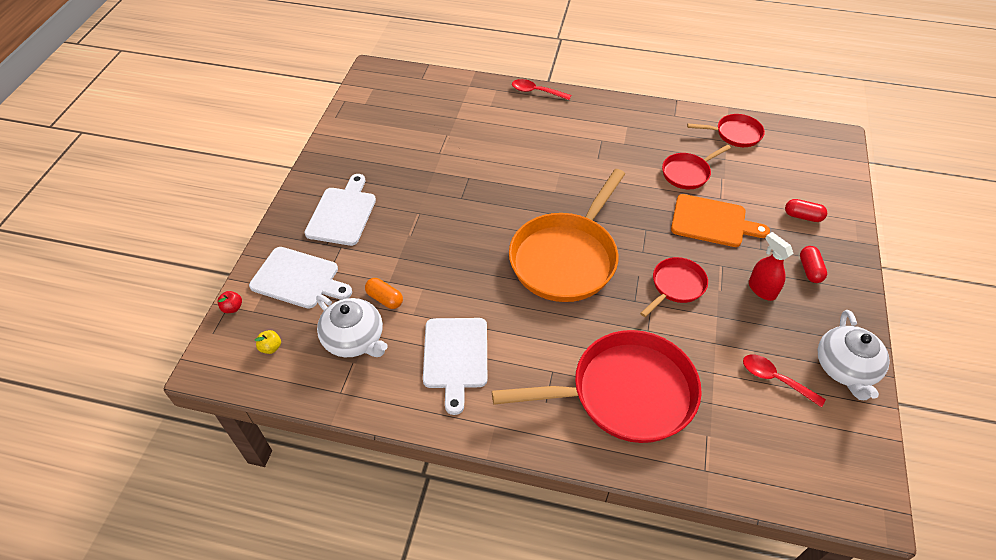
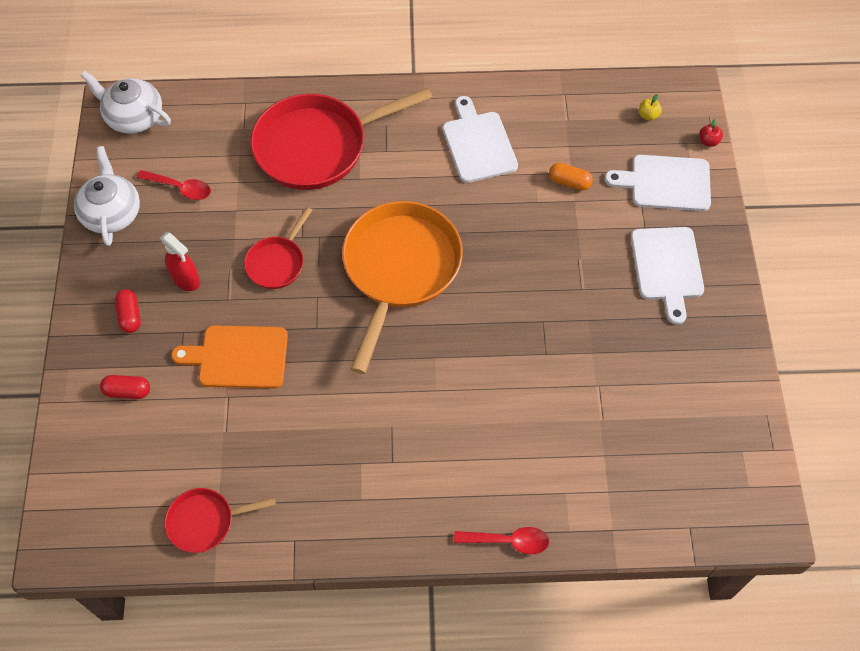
camera: 165 degrees right, 10 degrees up
(354, 339) = (577, 139): white teapot -> white teapot (134, 117)
(688, 173) = (270, 429): red pan -> none

